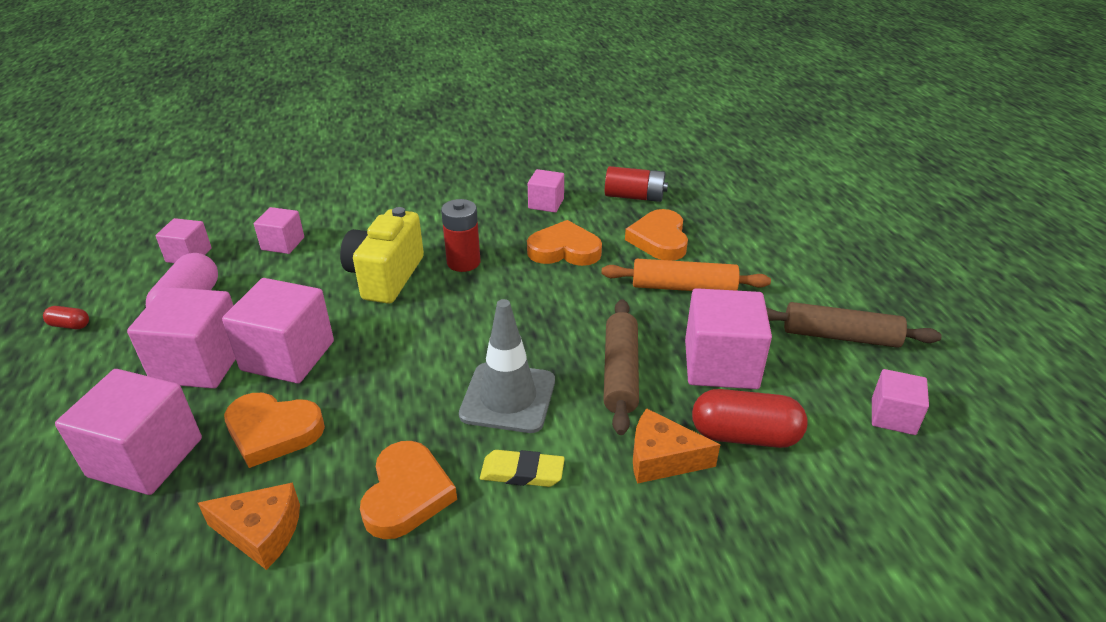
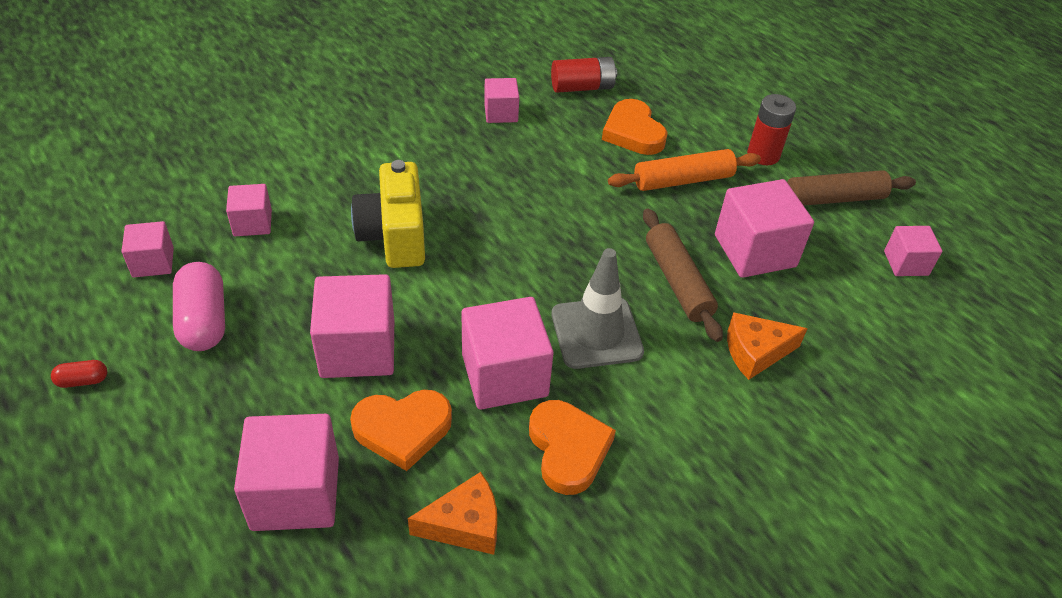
camera: 25 degrees left, 10 degrees up
(200, 363) = (270, 382): pink cube -> pink cube (504, 375)
(463, 262) = (462, 201): red battery -> red battery (763, 155)
(522, 472) = (652, 399): yellow eraser -> none
(564, 250) = (552, 164): orange heart -> none
(744, 435) = (807, 312): red capsule -> none

